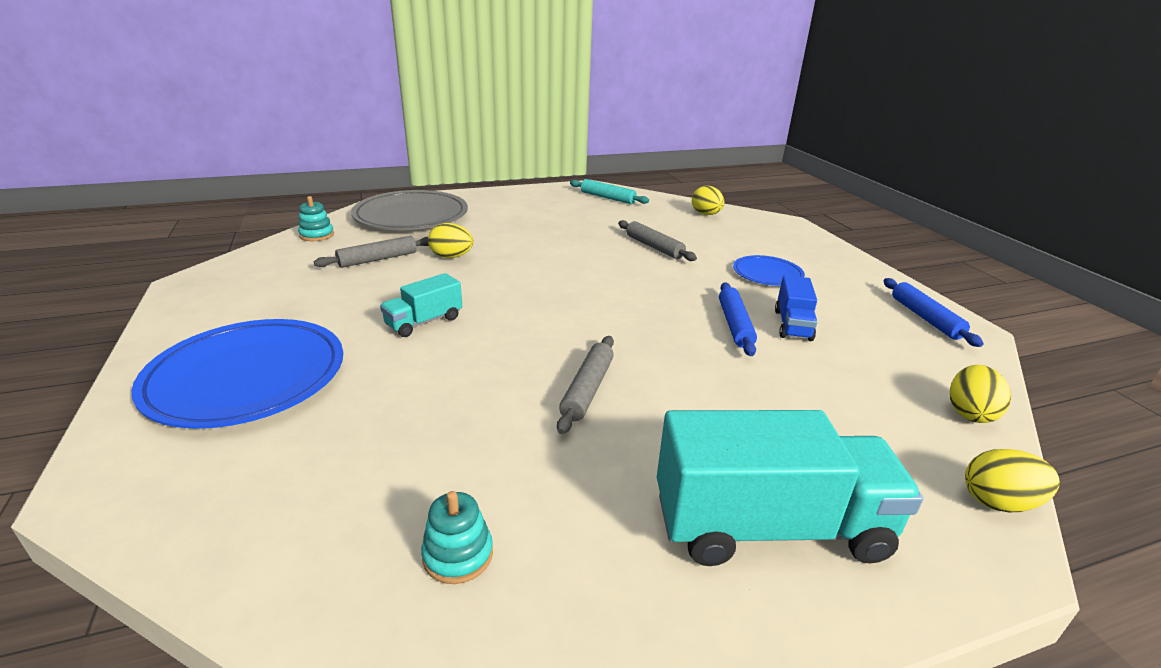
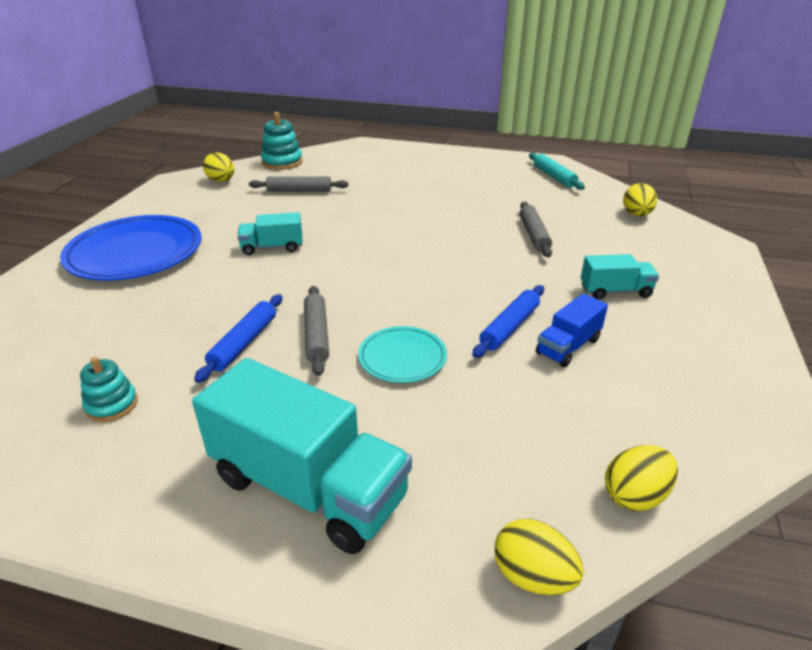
camera: 35 degrees right, 5 degrees up
(317, 235) = (282, 162): turquoise stacking toy -> turquoise stacking toy, size x1.53
(411, 216) = (364, 160): grey plate -> none
(451, 257) = (352, 201): yellow egg -> yellow egg (221, 181)
(587, 389) = (316, 335): grey rolling pin -> grey rolling pin turned 60 degrees counterclockwise
(689, 380) = (402, 357): none -> turquoise plate
(767, 274) = (615, 291): blue plate -> turquoise truck
(925, 318) = (739, 391): blue rolling pin -> blue rolling pin (243, 343)

